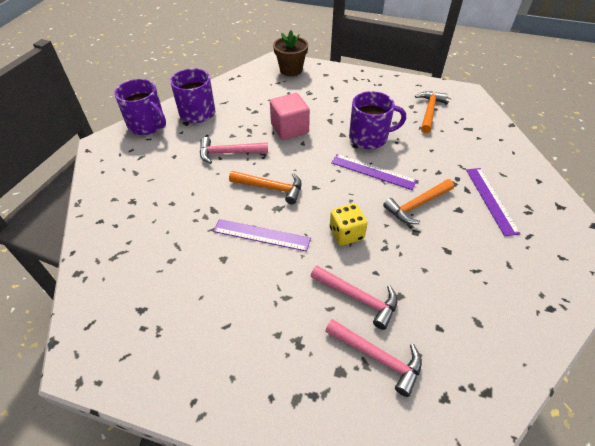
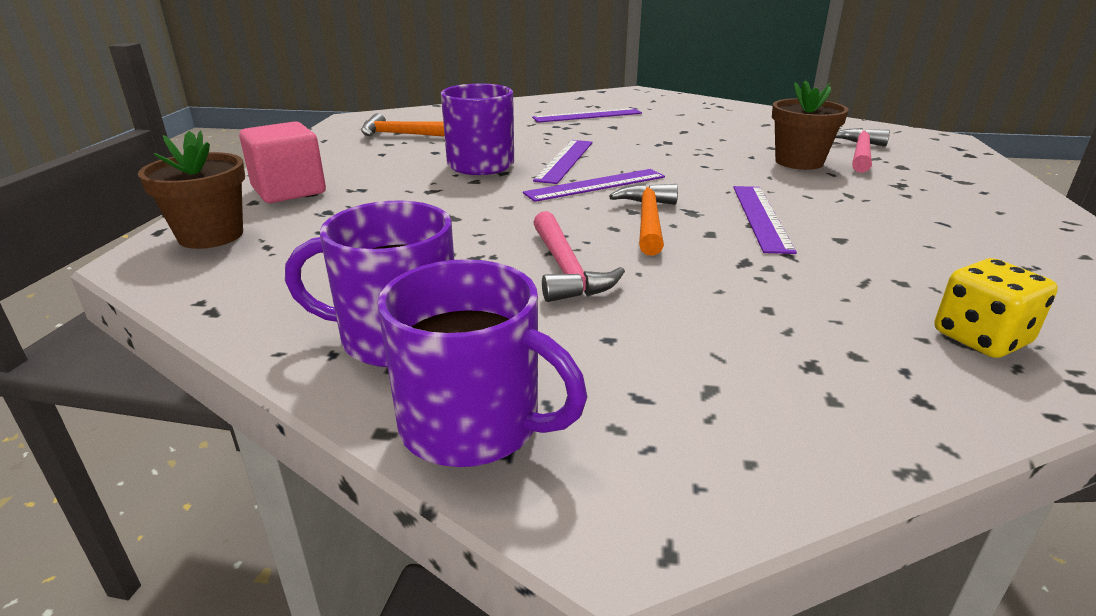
camera: 100 degrees left, 20 degrees down
(147, 125) = (473, 425): purple mug -> purple mug turned 90 degrees clockwise
(289, 129) = (464, 219): pink cube -> pink cube (289, 190)
(326, 178) = (596, 185): none -> purple ruler
(346, 233) = (704, 170): yellow dice -> yellow dice (981, 338)
(358, 298) = (799, 162): pink hammer -> brown flower pot
(417, 205) = (620, 141): orange hammer -> none

